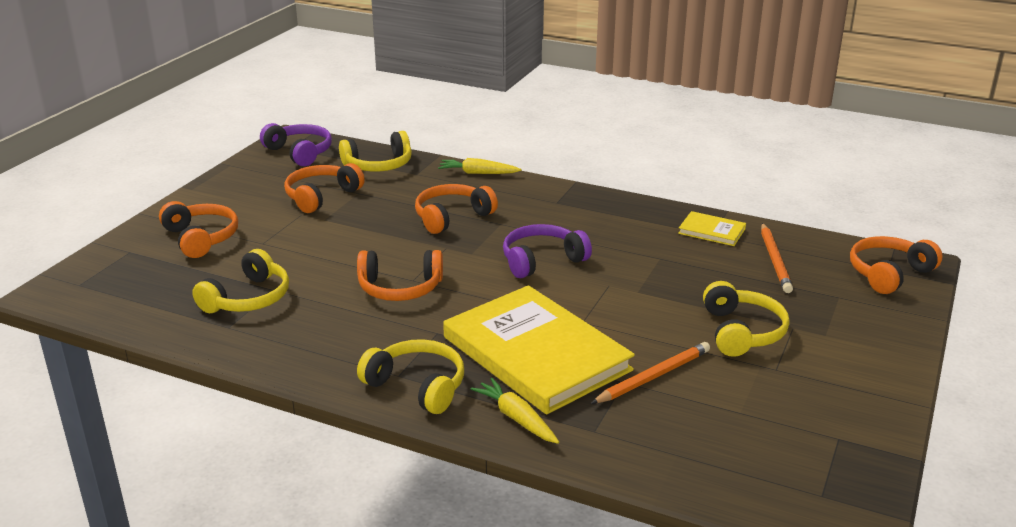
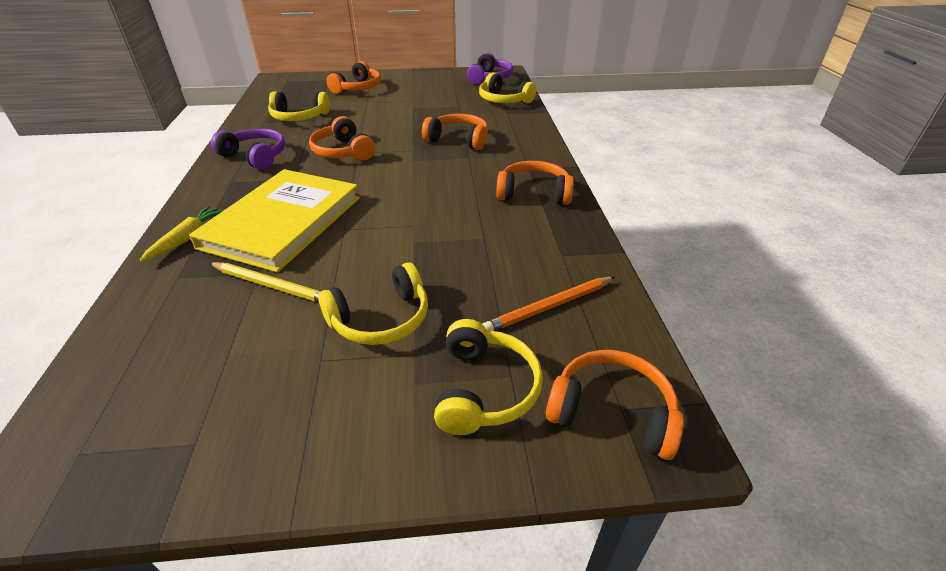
camera: 60 degrees right, 10 degrees up
(321, 196) = (440, 98): orange headphones -> orange headphones (534, 193)
(417, 386) = (219, 191): yellow headphones -> yellow headphones (484, 389)
(478, 173) = (536, 130): yellow carrot -> none
(542, 260) = (426, 187): purple headphones -> purple headphones (255, 157)
(653, 376) = (272, 285): orange pencil -> yellow pencil
(711, 231) = (567, 252): yellow book -> none

